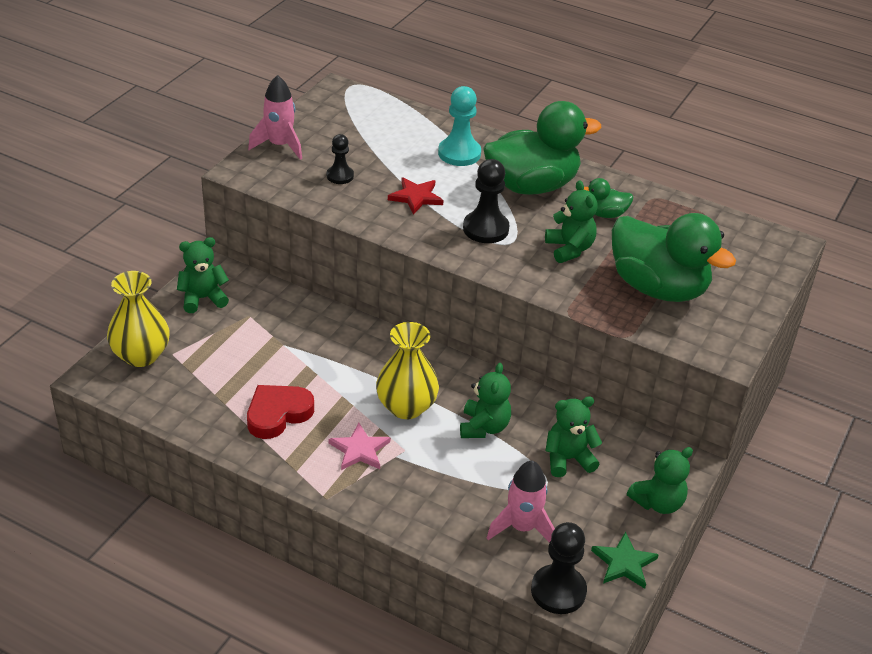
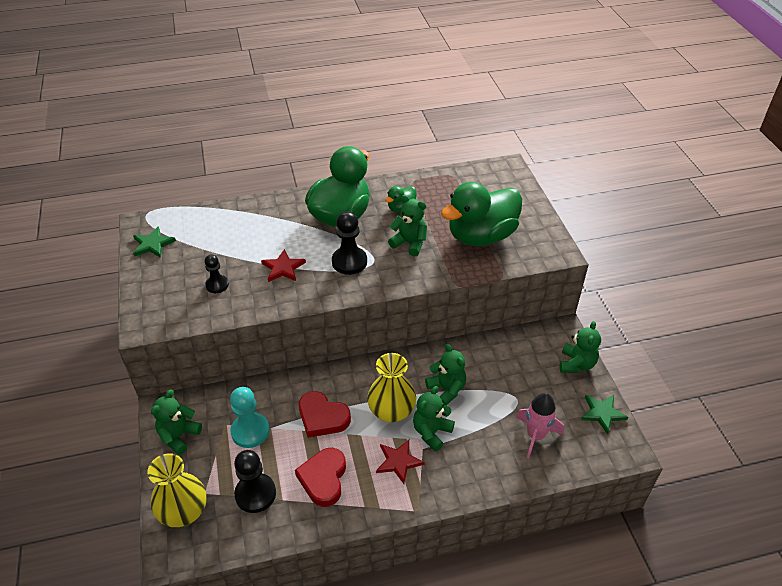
camera: 40 degrees left, 5 degrees up
(280, 146) = (149, 289): pink rocket -> none
(327, 112) = (153, 244): none -> green star
(337, 368) = (322, 417): none -> red heart
(359, 450) = (398, 461): pink star -> red star
(459, 153) = (273, 221): turquoise pawn -> turquoise pawn (250, 431)
(558, 591) = (594, 458): black pawn -> black pawn (255, 494)
(568, 459) = (509, 374): green teddy bear -> green teddy bear (431, 432)
(658, 288) = (481, 236): green duck -> green duck turned 150 degrees clockwise

